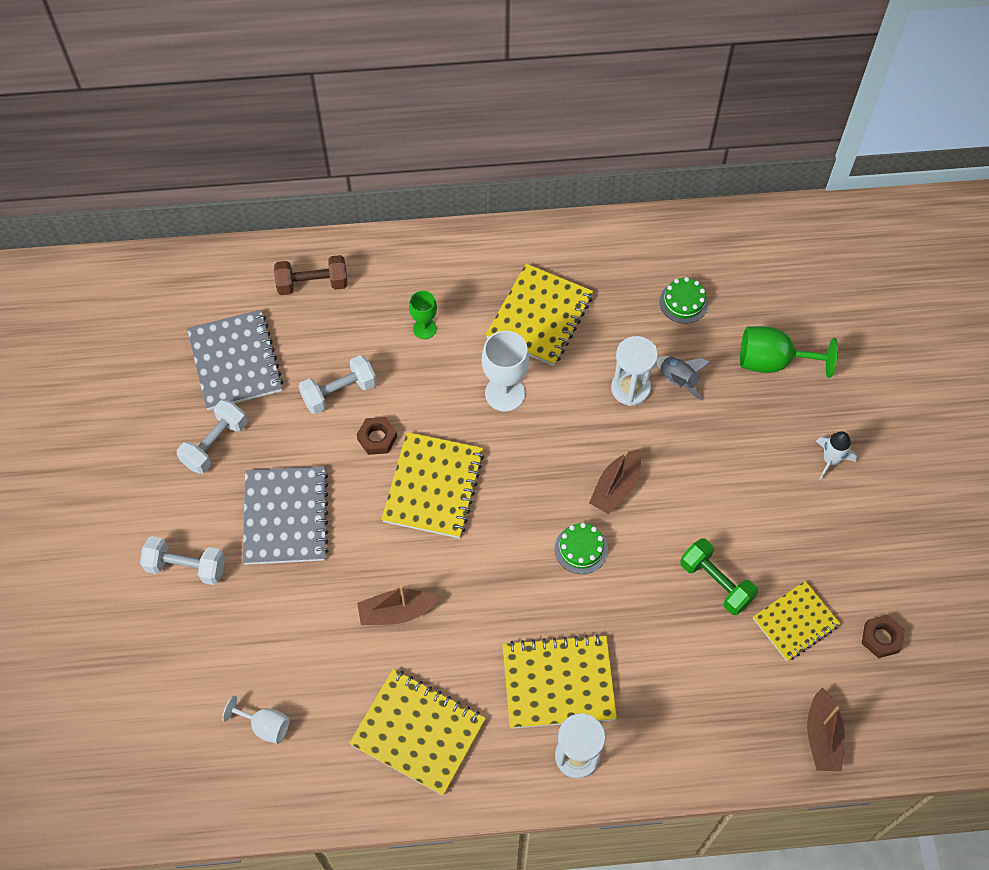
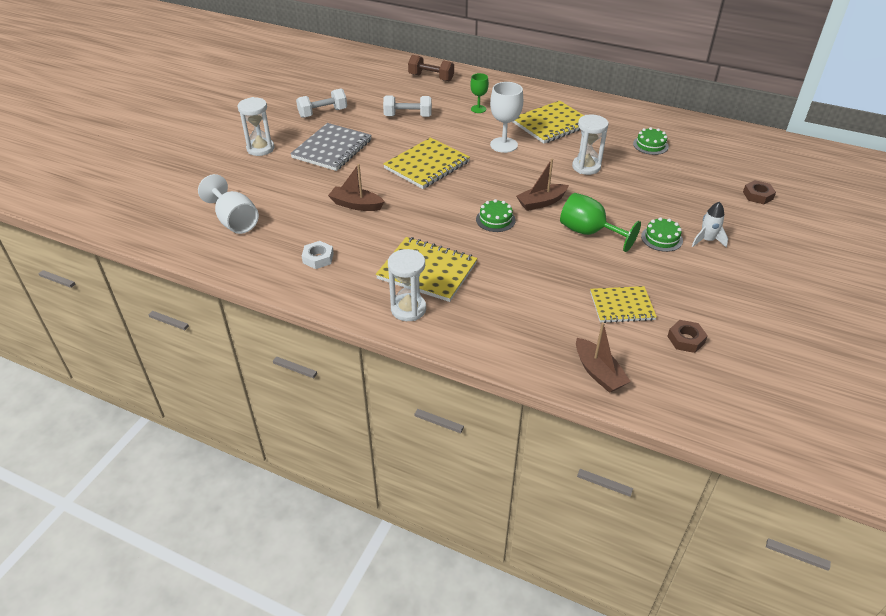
camera: 30 degrees right, 20 degrees down
(186, 567) = (260, 149): white dumbbell -> white hourglass
(235, 361) = (363, 90): grey notebook -> none
(265, 726) = (235, 221): white goblet -> white goblet, size x1.65
(377, 438) = (412, 138): brown nut -> brown nut (758, 195)
(418, 732) = (318, 258): yellow notebook -> white nut
(678, 380) = (621, 173): grey rocket -> none
(716, 582) = (576, 266): green dumbbell -> none
(772, 362) = (694, 185): green goblet -> green goblet (589, 232)
(782, 483) = (661, 238): none -> green cake
(822, 736) = (598, 372): brown boat -> brown boat turned 60 degrees counterclockwise

